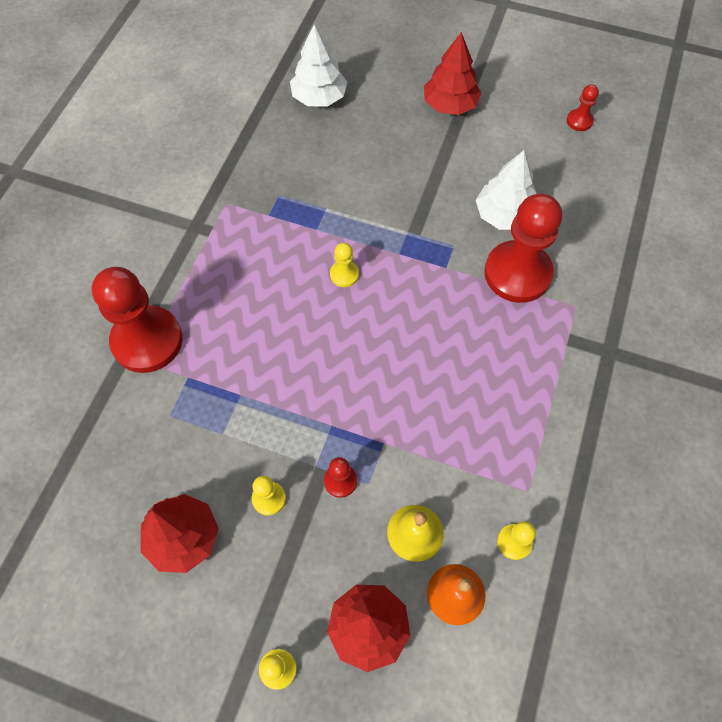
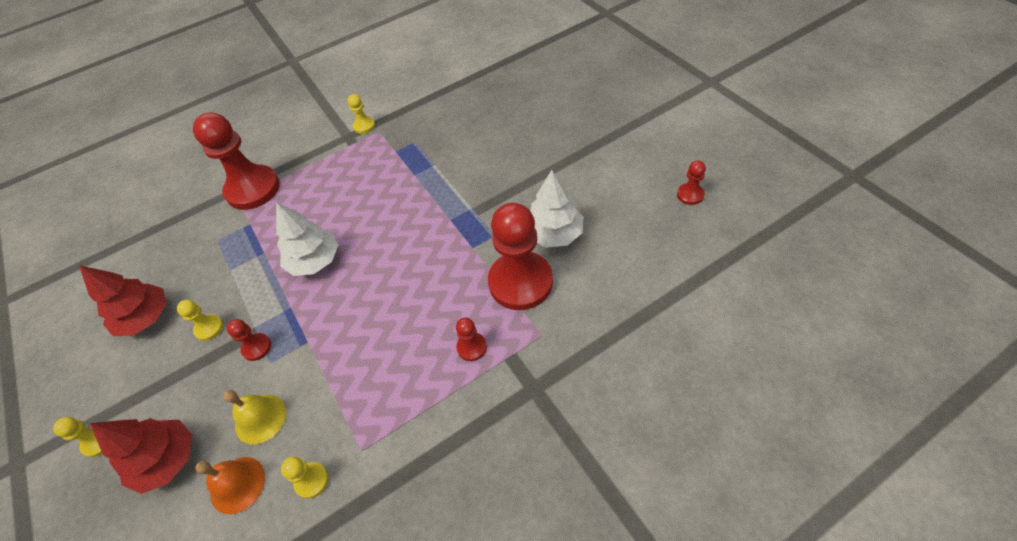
camera: 45 degrees right, 10 degrees down
(319, 97) = (503, 92): white tree -> white tree (315, 261)
(344, 274) = (400, 213): yellow pawn -> yellow pawn (364, 126)
(450, 105) = (592, 136): red tree -> none
(532, 352) = (471, 347): none -> red pawn

